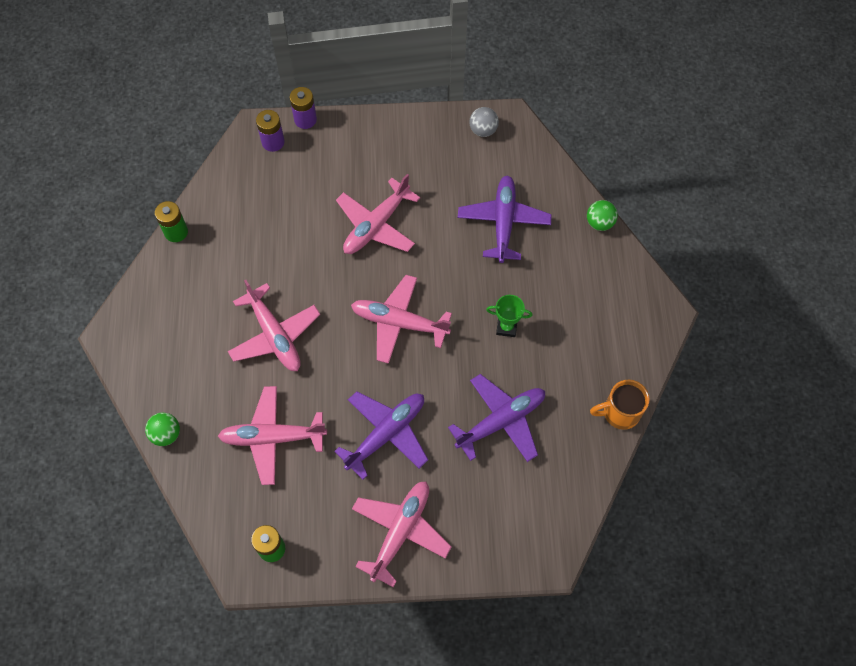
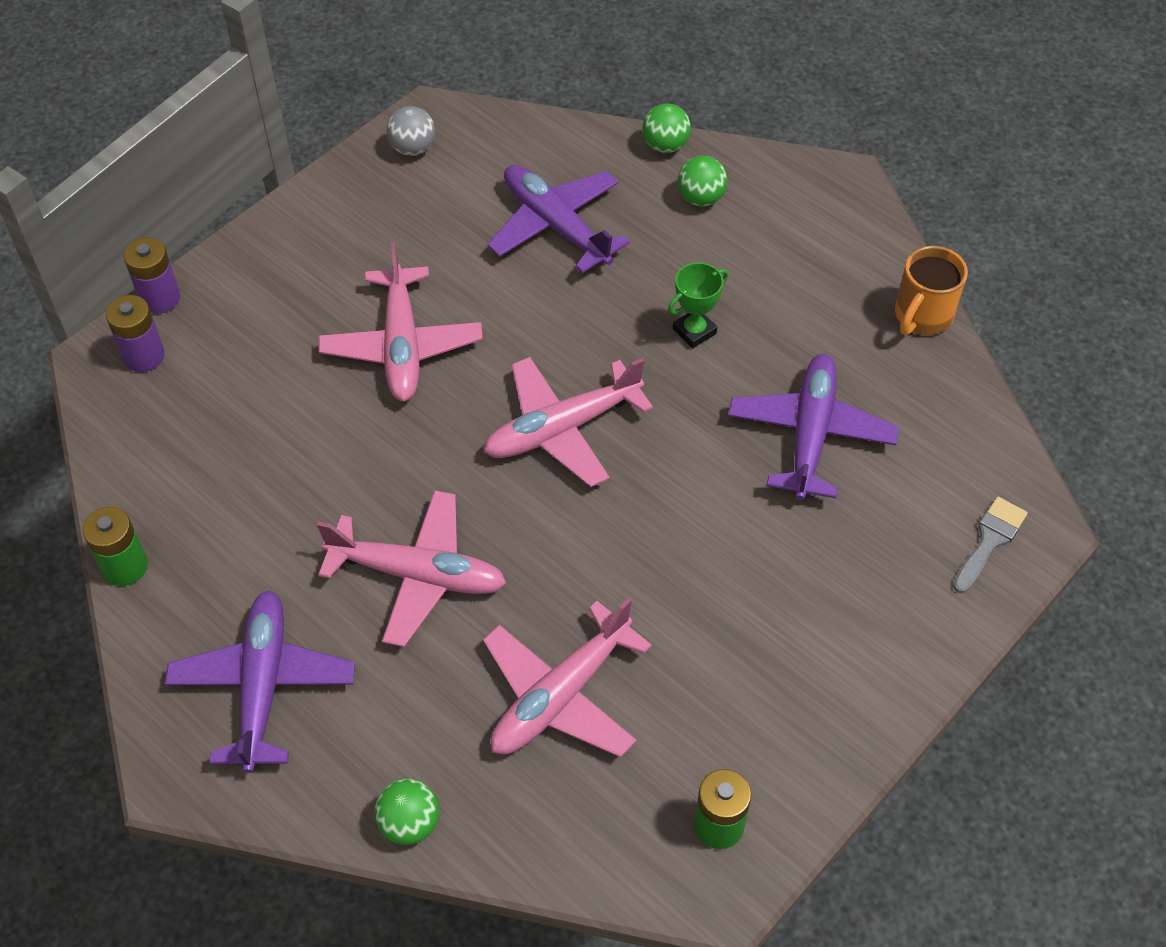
camera: 45 degrees left, 10 degrees down
(386, 434) = (697, 563): purple plane -> purple plane (263, 685)
(400, 531) = (846, 655): pink plane -> none
(521, 543) = (989, 540): none -> grey brush
(585, 264) = (700, 198): none -> green ball

